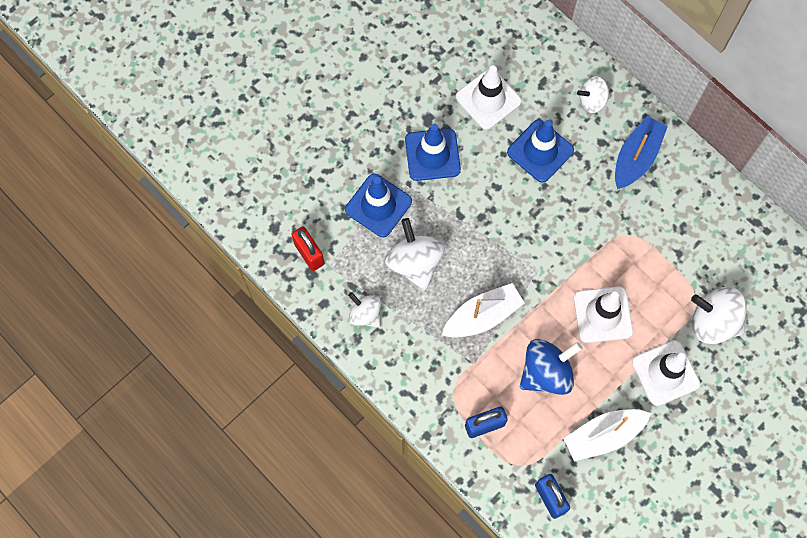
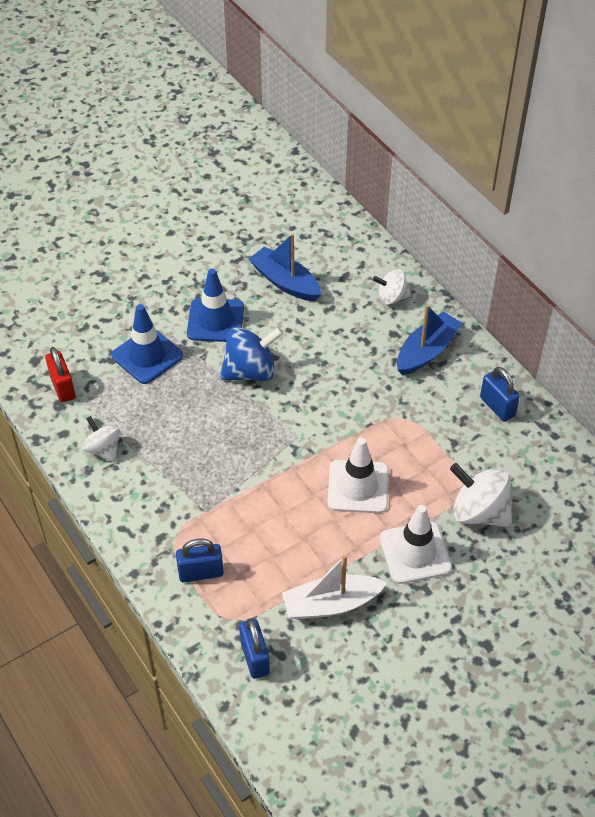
camera: 10 degrees right, 20 degrees down
(415, 262) = (170, 410): white spinning top -> none
(482, 316) = (227, 469): white boat -> none
(488, 99) = (285, 282): white traffic cone -> blue boat
(540, 151) = (327, 332): blue traffic cone -> none
(546, 372) = (282, 532): blue spinning top -> blue spinning top (251, 371)
(711, 208) = (497, 407): none -> blue padlock

